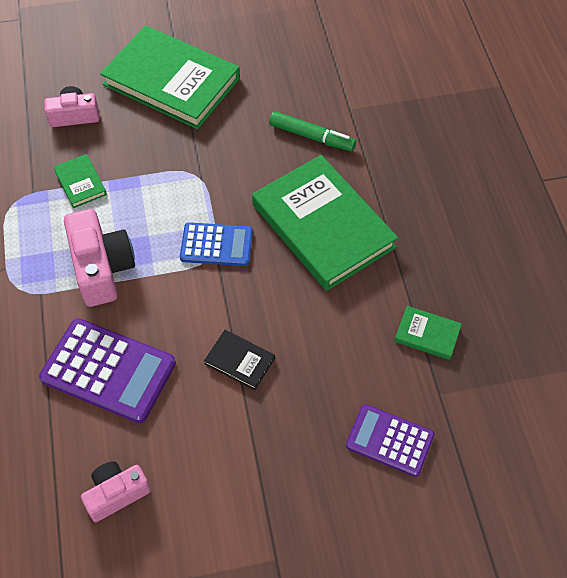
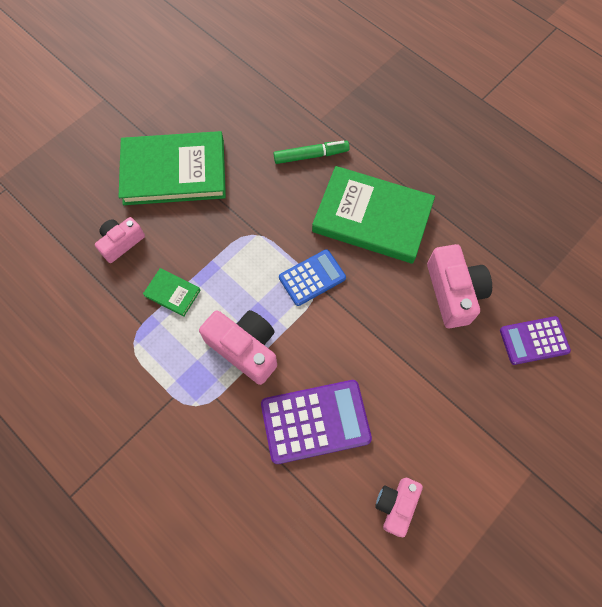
camera: 35 degrees left, 10 degrees up
(239, 361) = (398, 352): black book -> none
(344, 343) = (453, 292): none -> pink camera
(427, 334) = (498, 252): green book -> none

